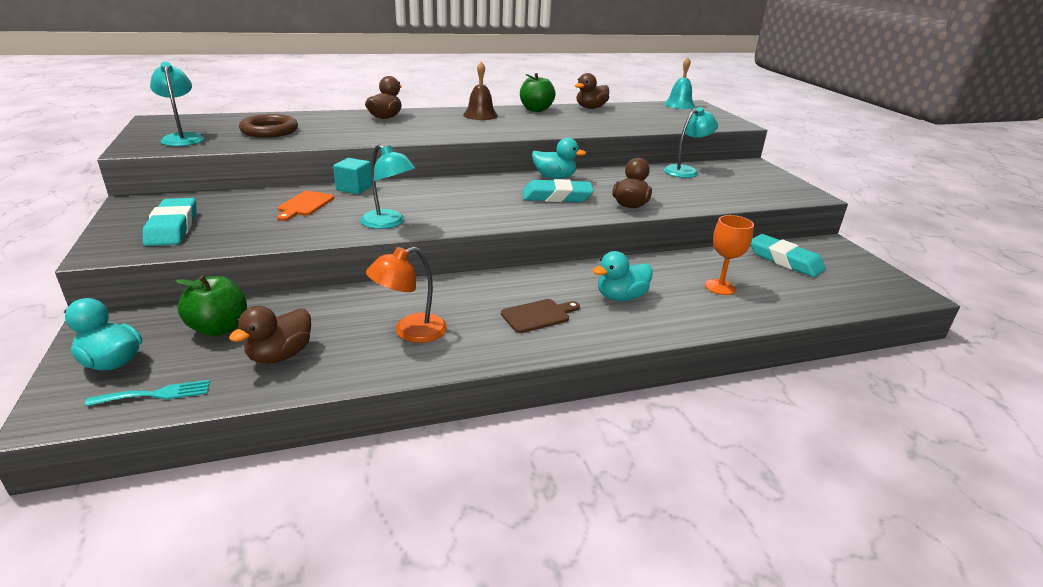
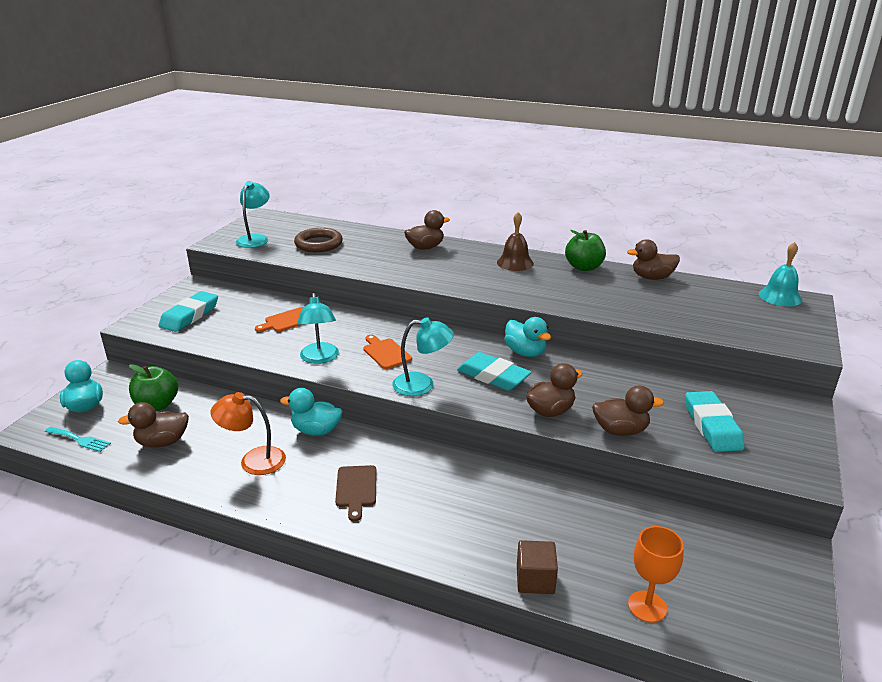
camera: 40 degrees right, 0 degrees up
(354, 188) = (341, 314): turquoise cube -> none
(444, 204) = (385, 353): none -> orange cutting board
(538, 315) = (356, 489): brown cutting board -> brown cutting board turned 75 degrees clockwise
(621, 297) = (448, 504): turquoise duck -> turquoise duck (316, 430)
(686, 171) = (688, 388): turquoise lamp -> turquoise lamp (422, 385)
(689, 203) = (620, 430): none -> brown duck
(720, 287) = (560, 538): orange goblet -> orange goblet (647, 606)
(744, 316) = (535, 579): none -> brown cube
(785, 260) = (689, 542): turquoise eraser -> turquoise eraser (712, 426)

